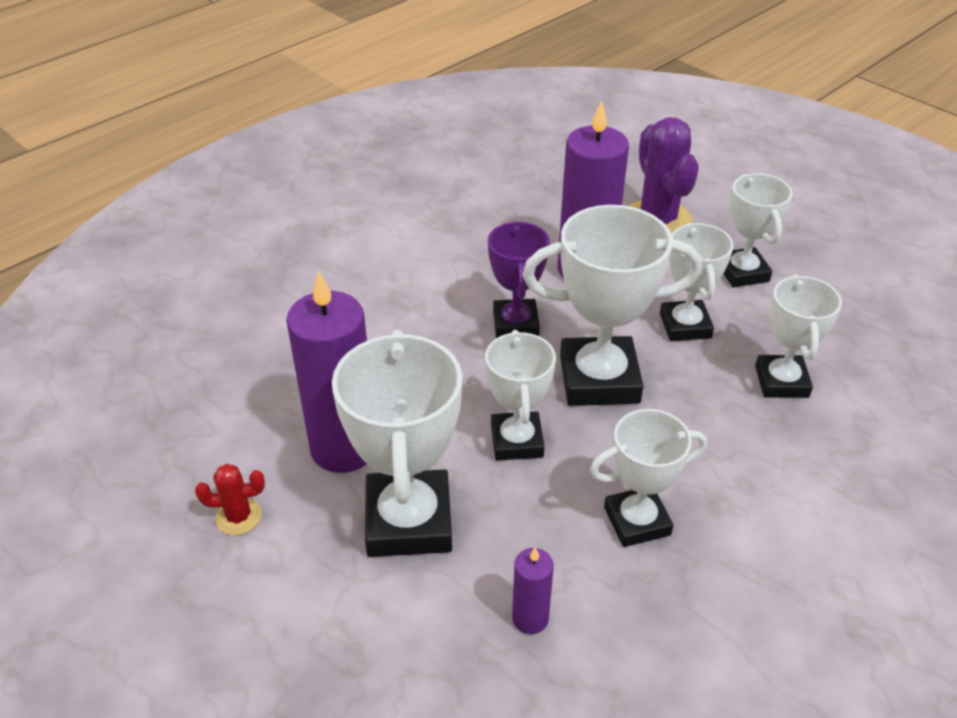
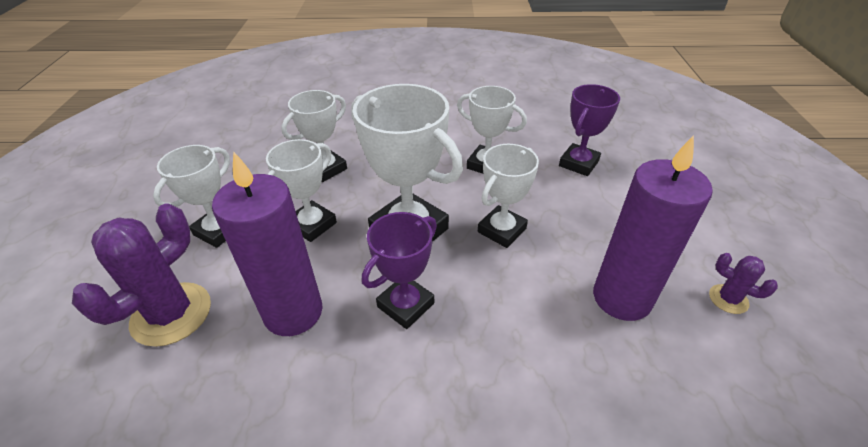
camera: 135 degrees left, 0 degrees up
(238, 517) = (728, 299): red cactus -> purple cactus
(409, 521) = (607, 230): white trophy -> none
(530, 618) = (578, 163): purple candle -> purple trophy

